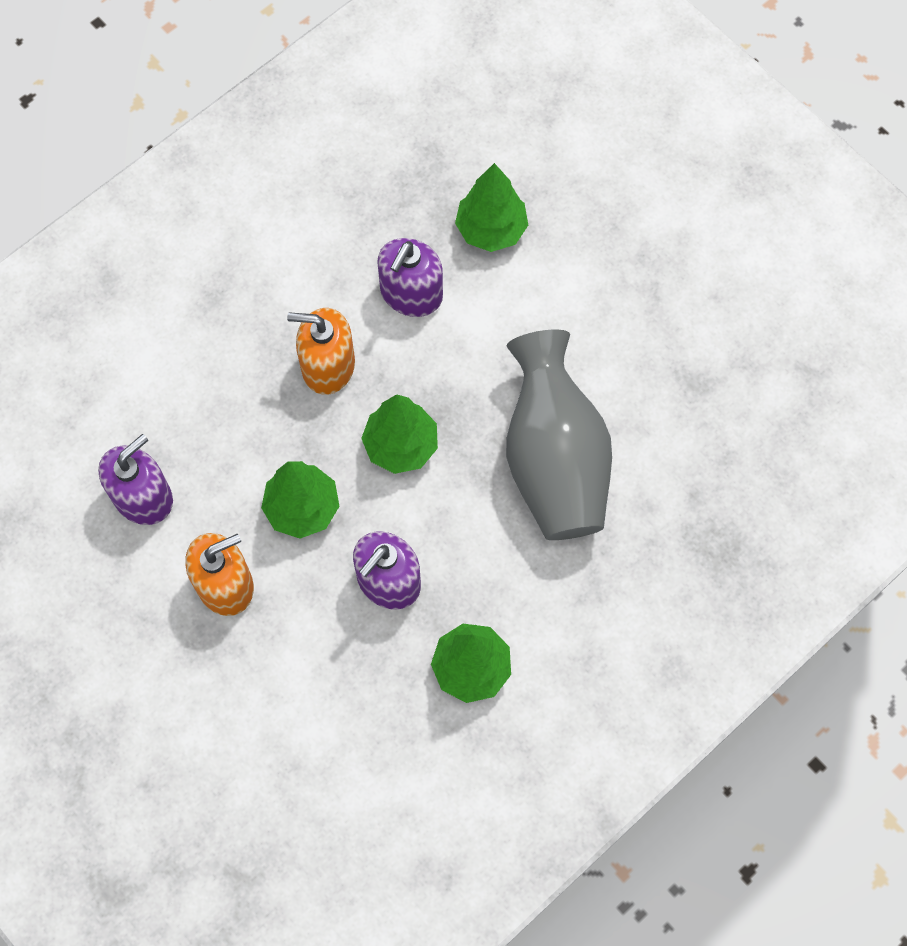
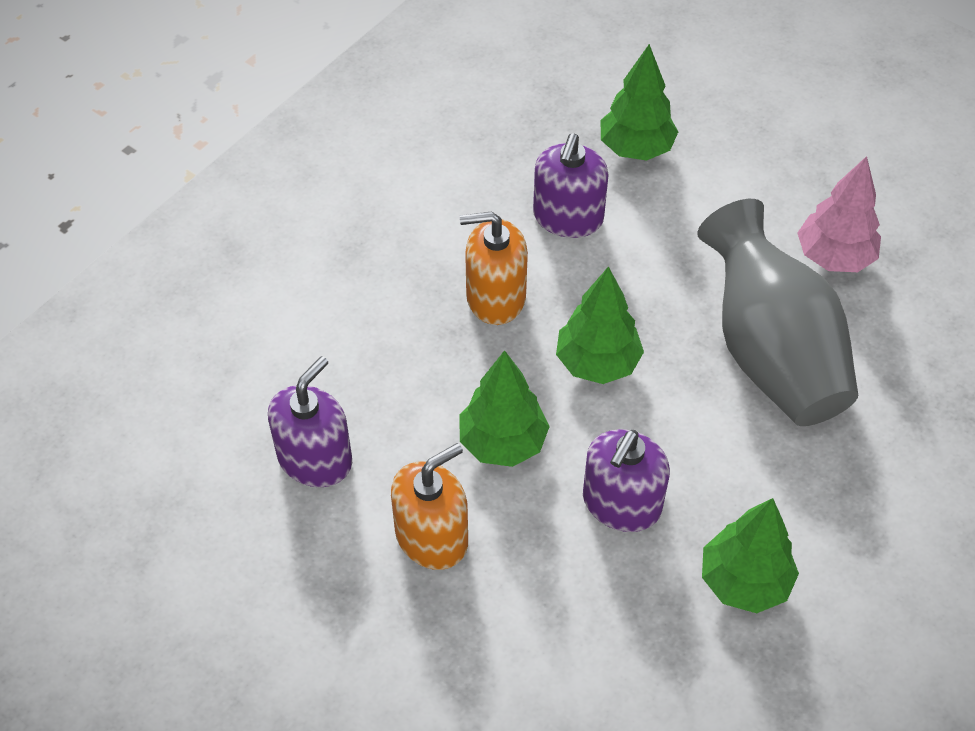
camera: 10 degrees left, 15 degrees down
(639, 374) = (834, 257): none -> pink tree

